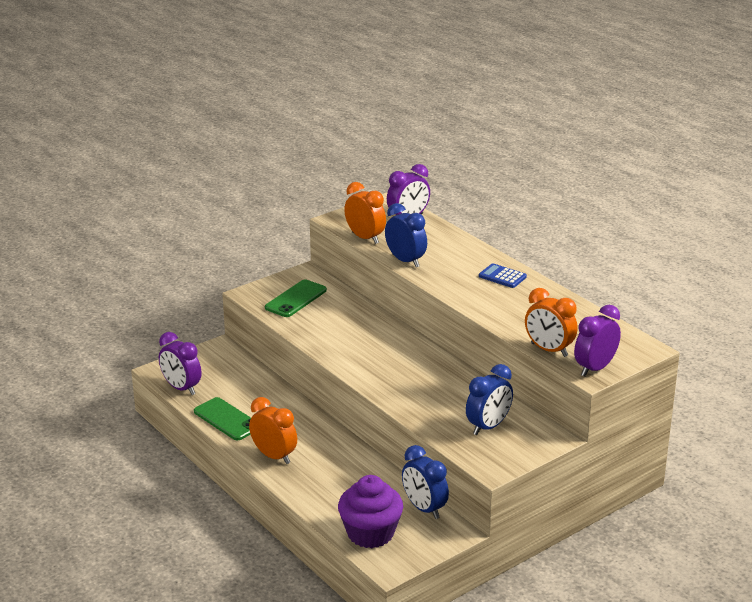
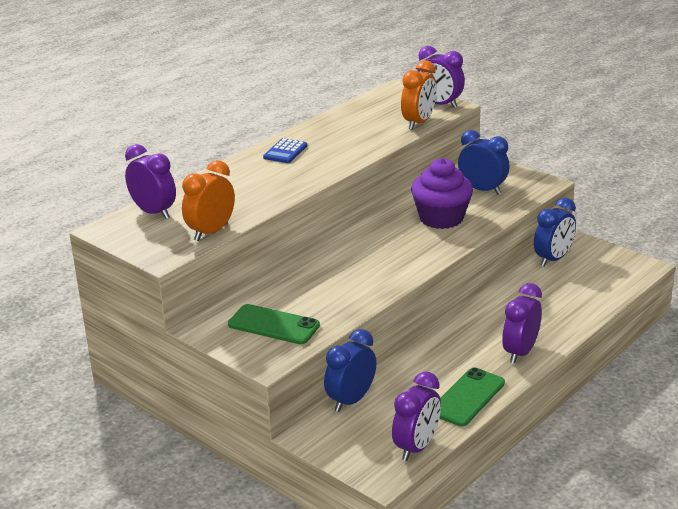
camera: 100 degrees left, 0 degrees up
(274, 456) = (520, 352): orange clock -> purple clock
(370, 533) = (606, 281): purple cupcake -> purple cupcake (441, 218)
(405, 261) = (264, 202): blue clock -> blue clock (351, 400)

